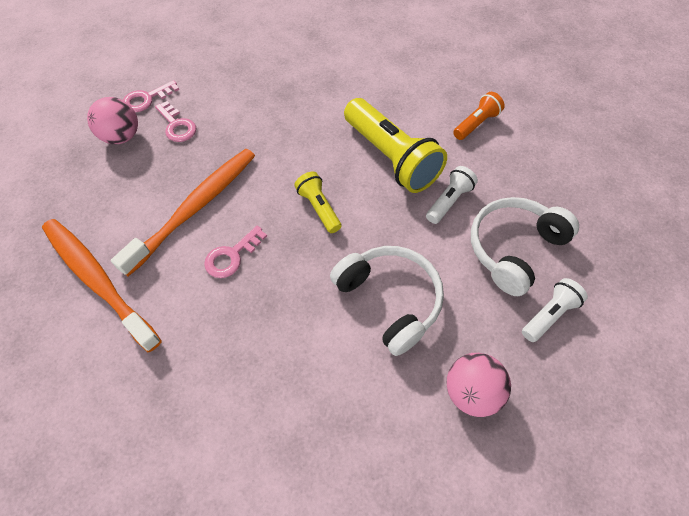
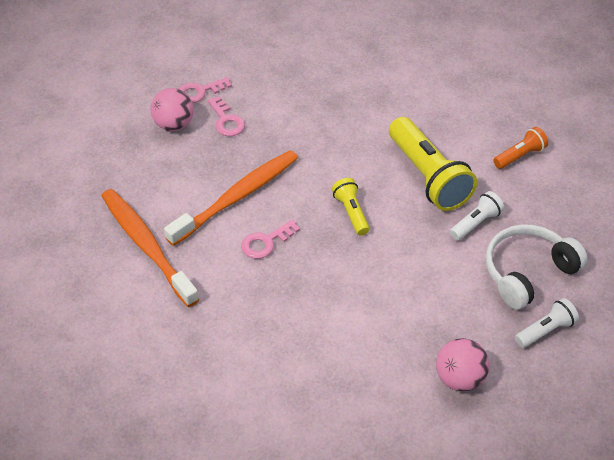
camera: 10 degrees right, 10 degrees down
(389, 300) = (402, 298): white headphones -> none

